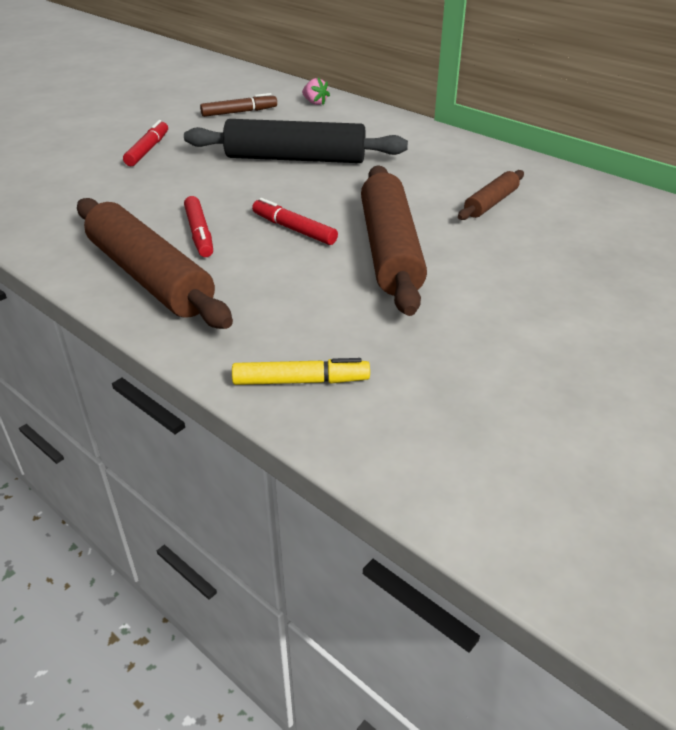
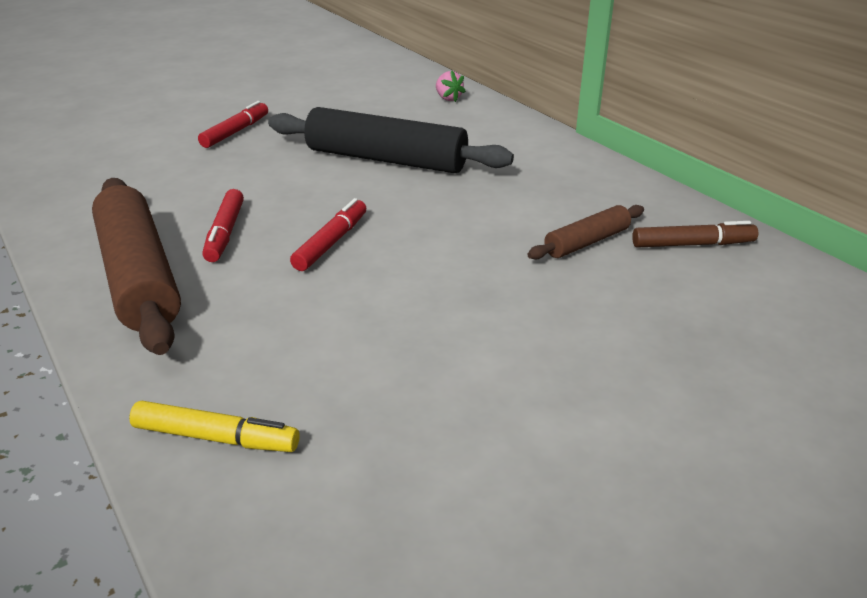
camera: 15 degrees right, 5 degrees down
(239, 112) = (358, 101): brown marker -> brown marker (692, 244)
(294, 229) = (331, 242): red marker -> red marker turned 60 degrees clockwise
(390, 250) = (426, 285): brown rolling pin -> none

